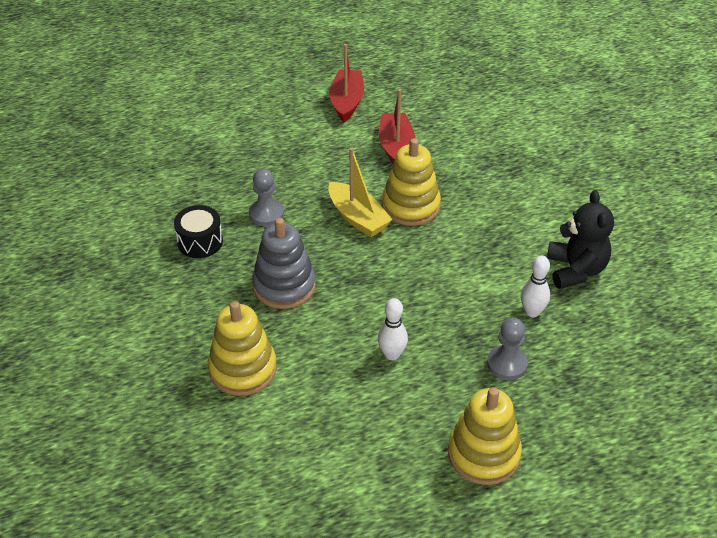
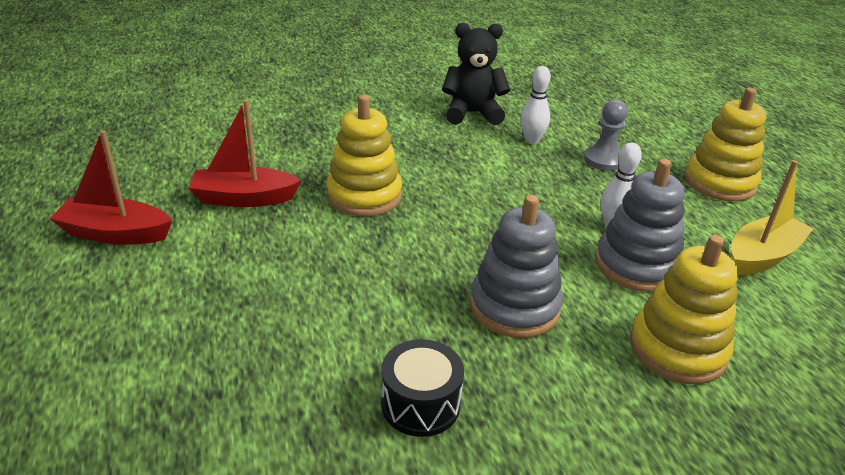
camera: 90 degrees left, 10 degrees down
(266, 214) = (360, 323): grey pawn -> none
(337, 361) = (636, 265): none -> grey stacking toy
(357, 218) = (381, 237): yellow boat -> yellow boat (762, 256)

